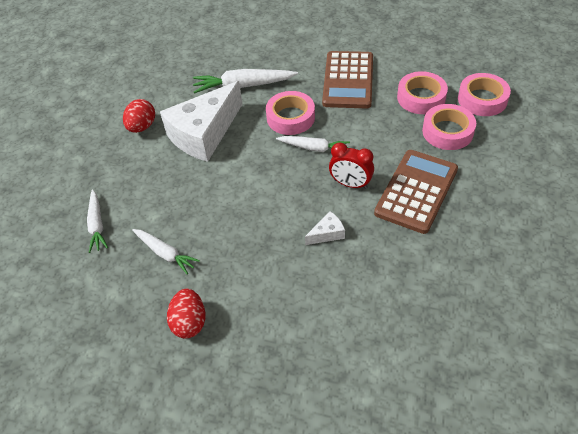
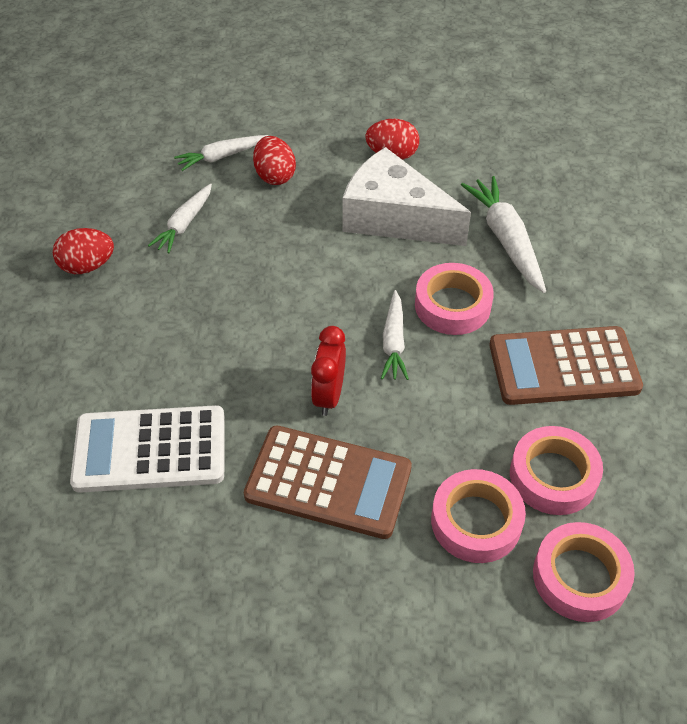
camera: 75 degrees right, 0 degrees up
(134, 193) = (275, 176): none -> red egg
(327, 234) = (231, 379): white cheese -> none
(381, 284) = (150, 450): none -> white calculator

